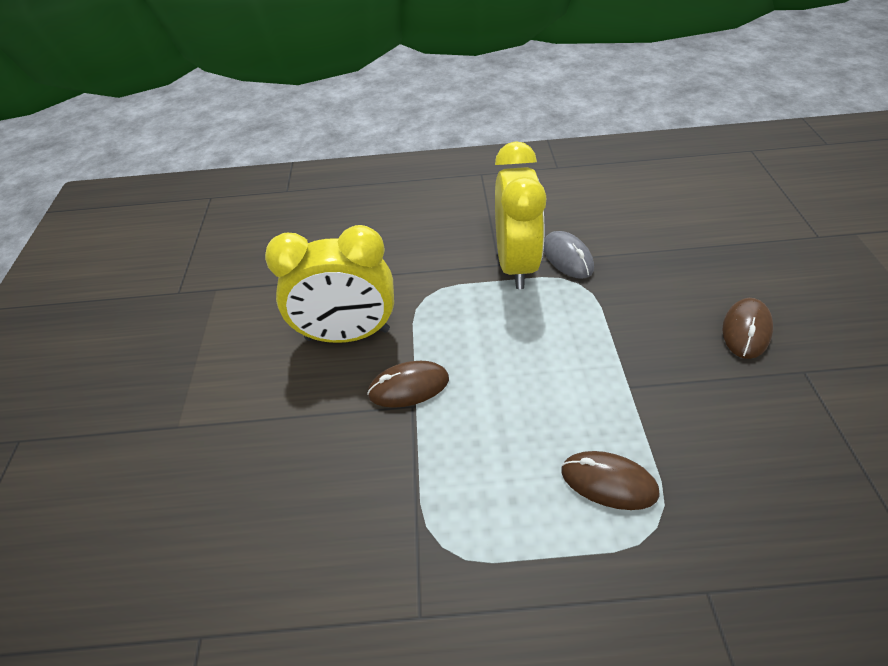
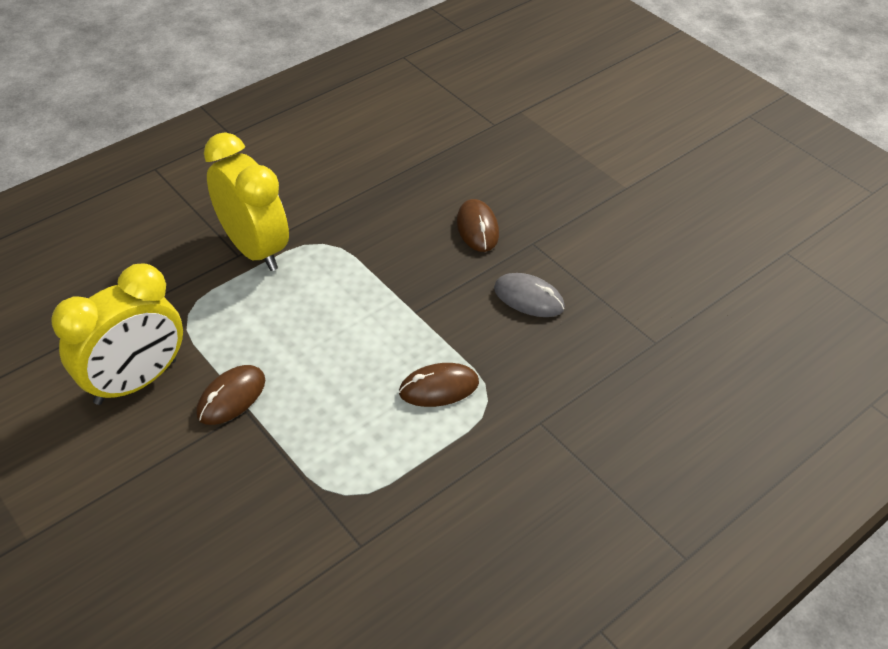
camera: 40 degrees left, 0 degrees up
(567, 257) = (298, 223): grey mouse -> grey mouse (528, 298)

